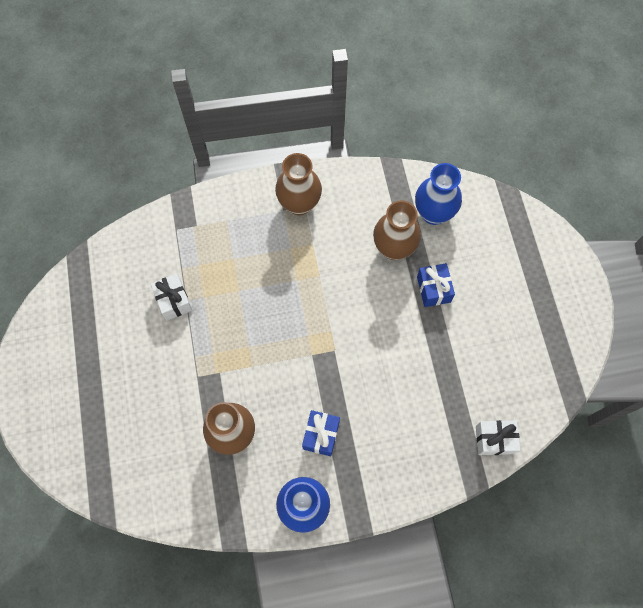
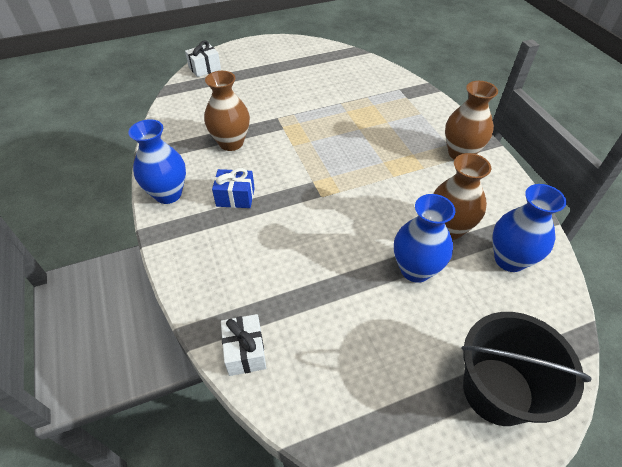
camera: 80 degrees right, 20 degrees down
(173, 301) = (337, 97): white gift -> white gift (204, 68)
(433, 289) = (415, 269): blue gift -> blue vase
(541, 267) = (497, 390): none -> black bucket

